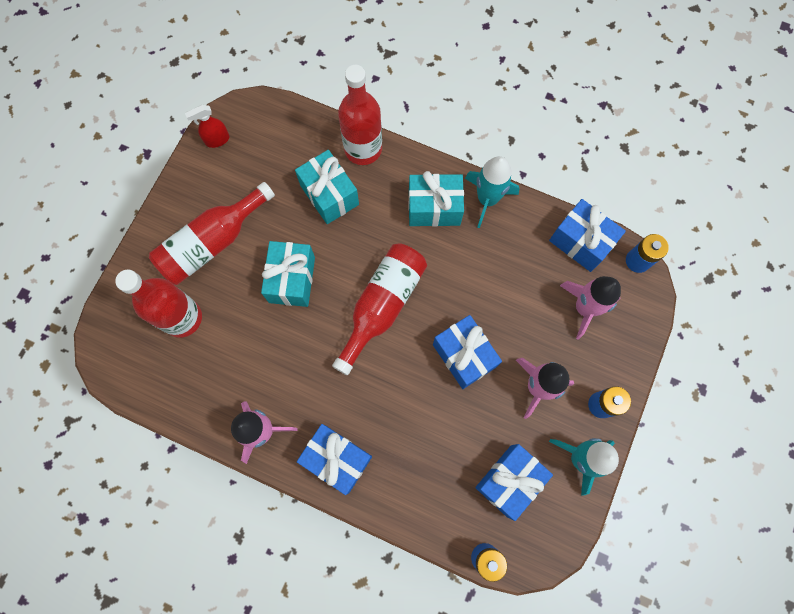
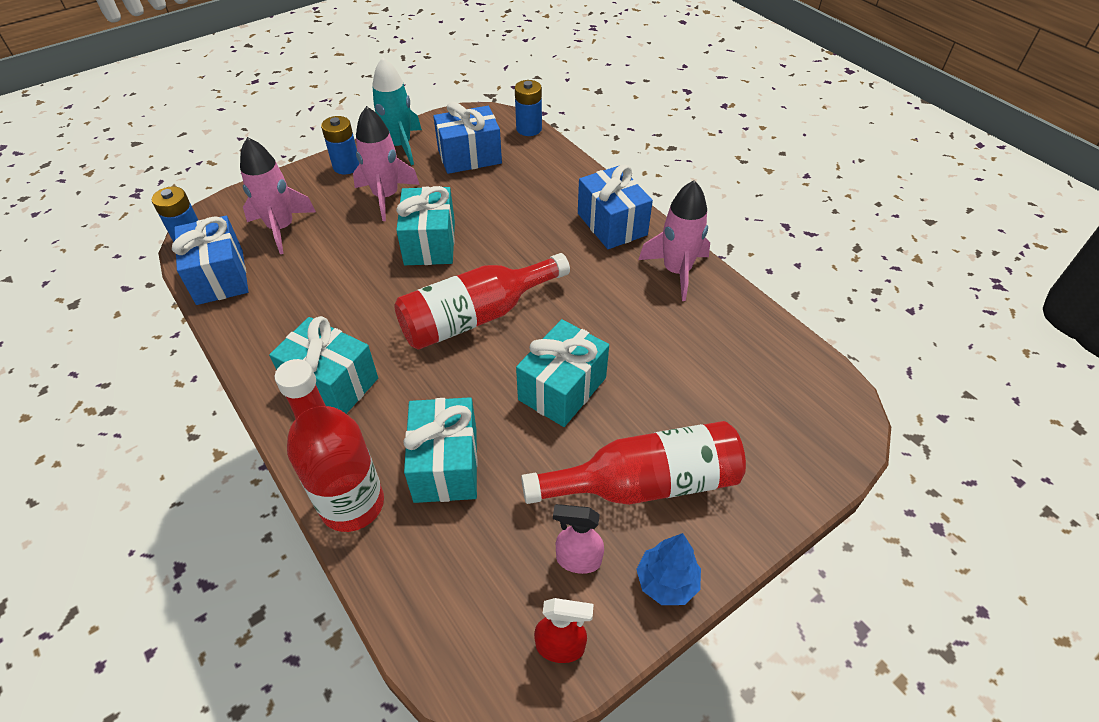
camera: 150 degrees left, 25 degrees down
(179, 195) = (666, 582): none -> blue tree
(182, 318) = (725, 411): red bottle -> none
(229, 182) = (578, 560): none -> pink spray bottle
(464, 355) = (429, 243): blue gift -> turquoise gift
(487, 199) = (264, 362): turquoise rocket -> none

